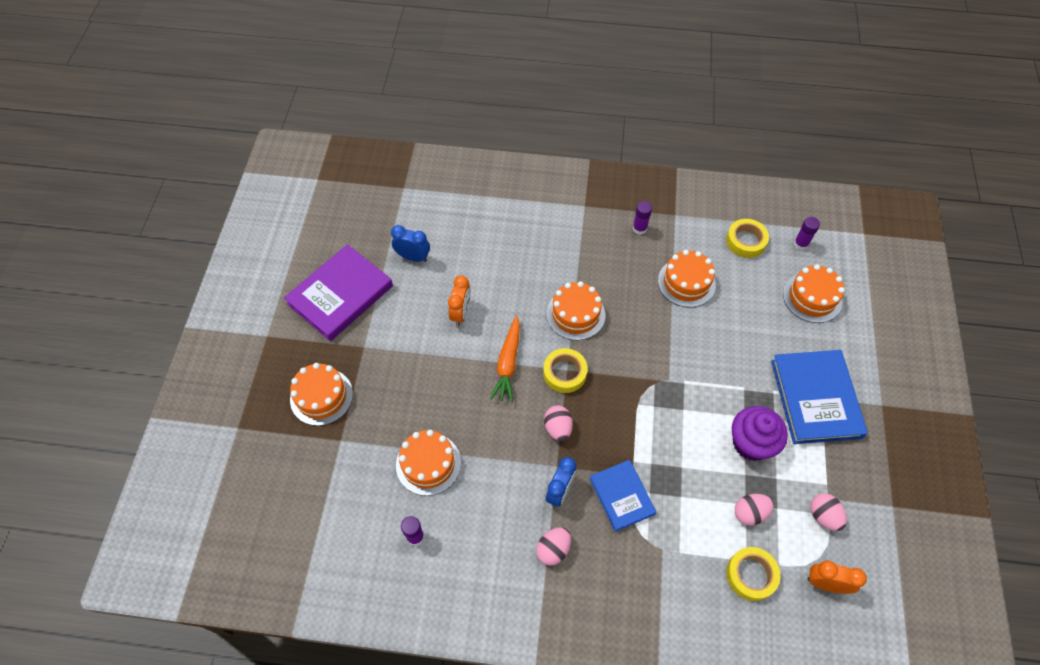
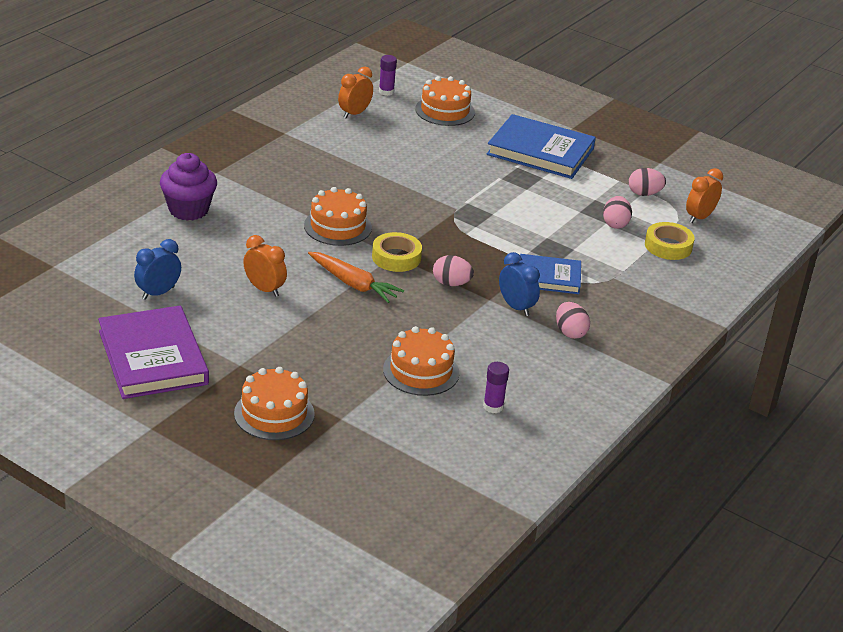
camera: 65 degrees left, 25 degrees down
(639, 228) = (279, 156): purple glue stick -> none
(686, 282) = (365, 158): orange cake -> none
(745, 241) = (354, 113): yellow tape -> orange clock
(751, 443) = (554, 196): purple cupcake -> purple cupcake (188, 210)

